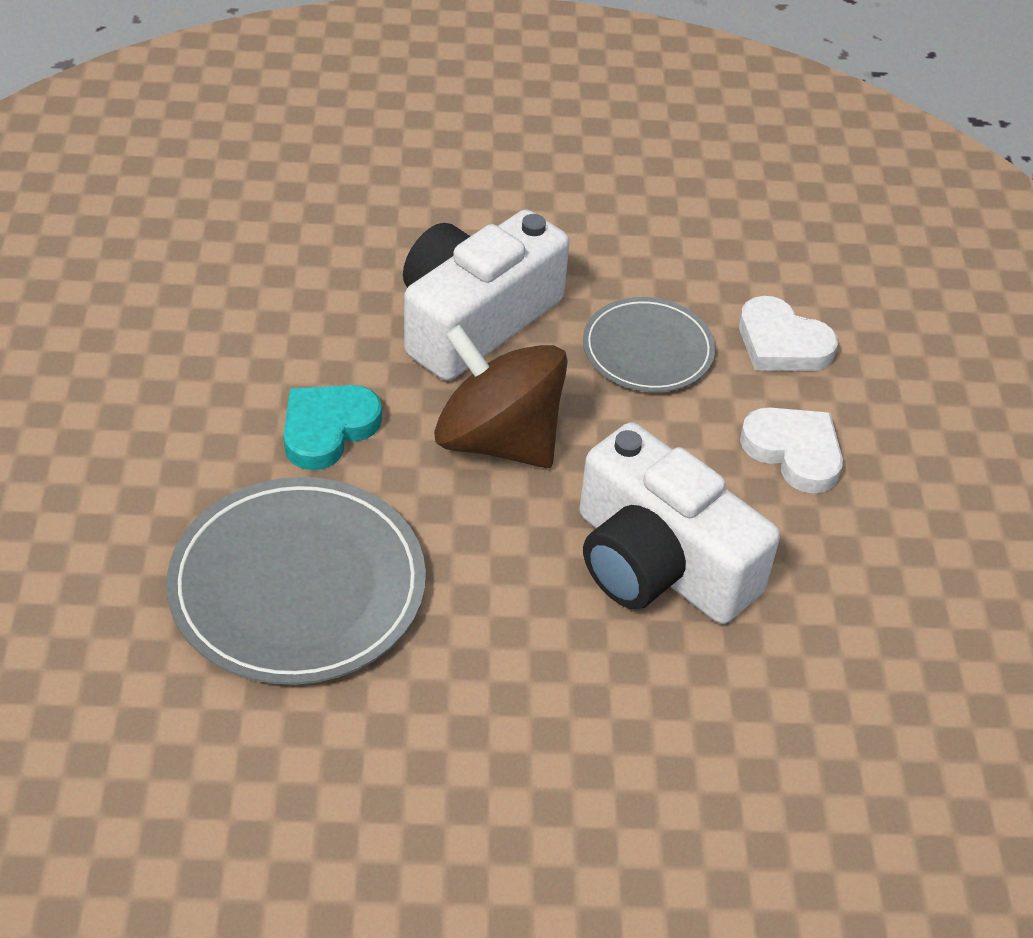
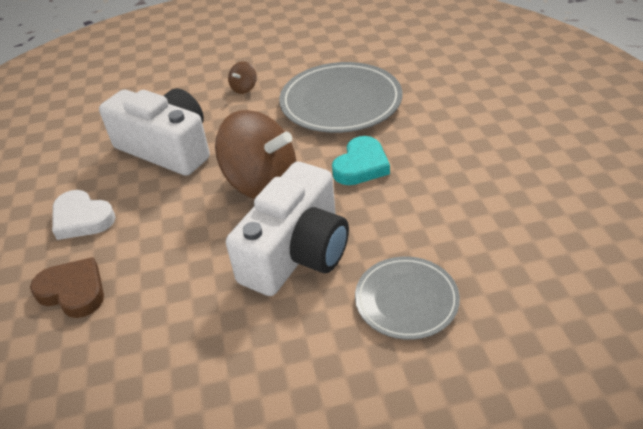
camera: 175 degrees right, 5 degrees down
(485, 694) = (244, 88): none -> brown spinning top
(647, 350) = (172, 261): grey plate -> grey plate (406, 300)
(782, 343) = (73, 291): white heart -> brown heart

